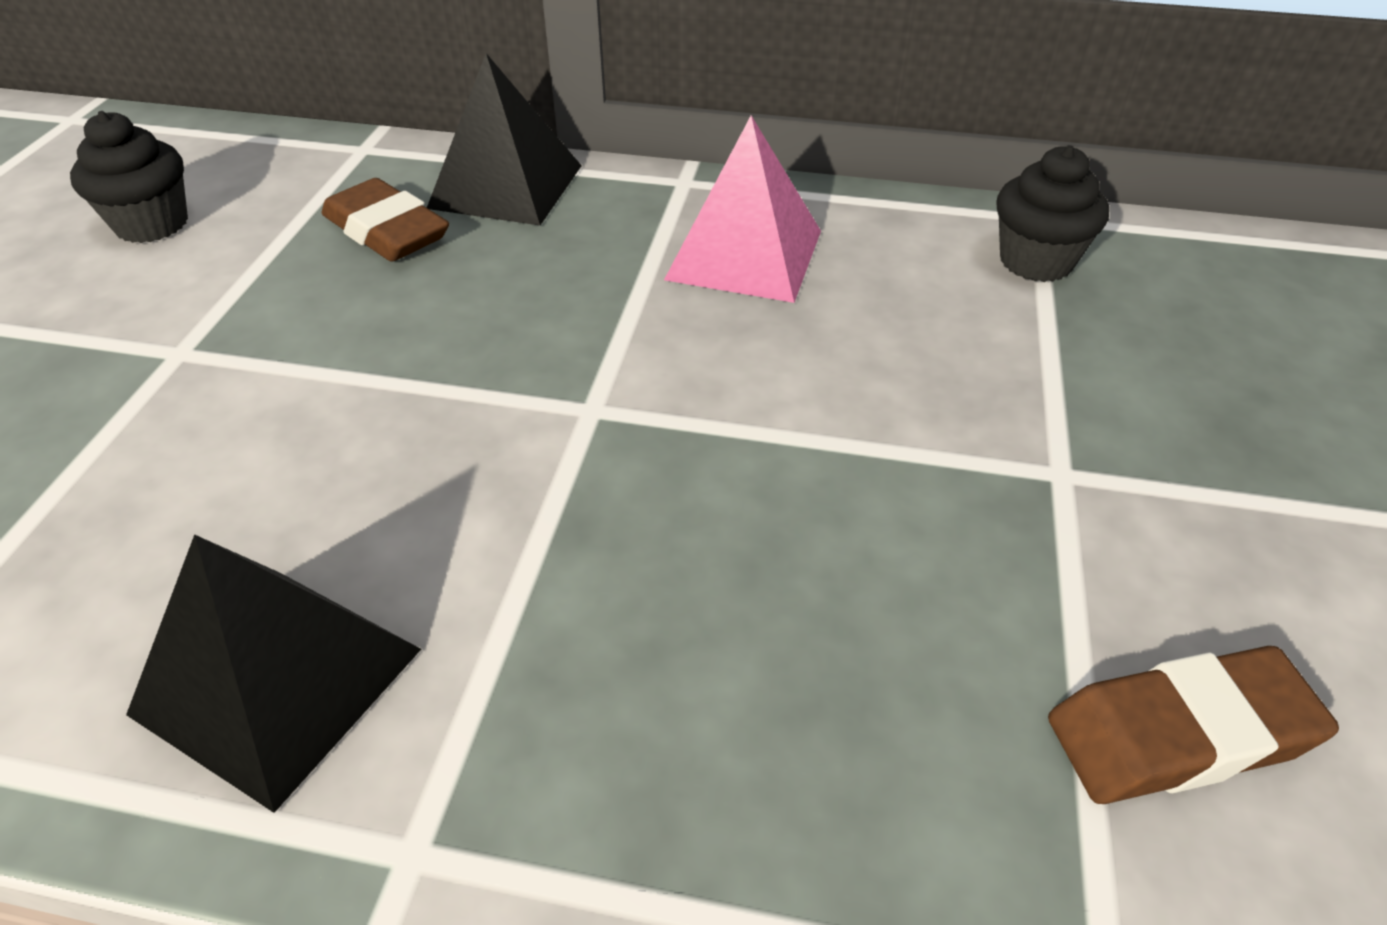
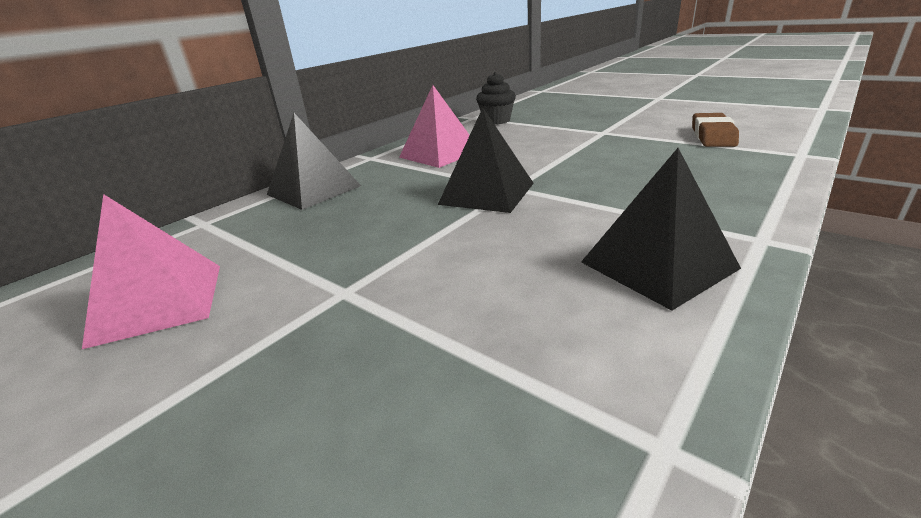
camera: 60 degrees left, 15 degrees down
(152, 224) = (159, 302): black cupcake -> pink pyramid
(387, 231) = (307, 221): brown eraser -> none
(549, 382) = (487, 193): none -> black pyramid

